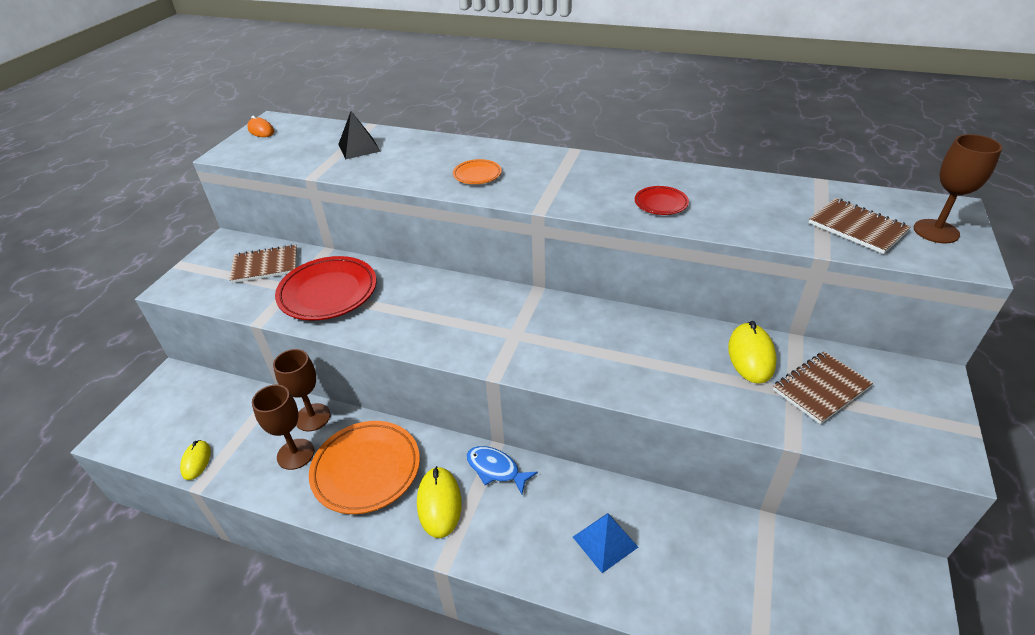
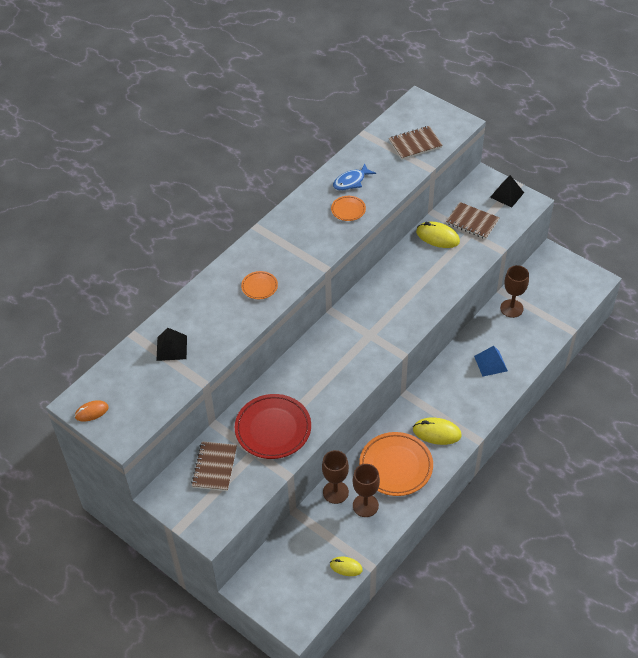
camera: 70 degrees left, 10 degrees up
(496, 469) = (423, 398): blue fish -> blue fish (351, 181)
(661, 203) = (348, 210): red plate -> orange plate
(821, 389) = (472, 222): brown notebook -> brown notebook turned 45 degrees counterclockwise
(929, 419) = (507, 195): none -> black pyramid
(936, 231) = (433, 118): brown goblet -> brown goblet (511, 308)

